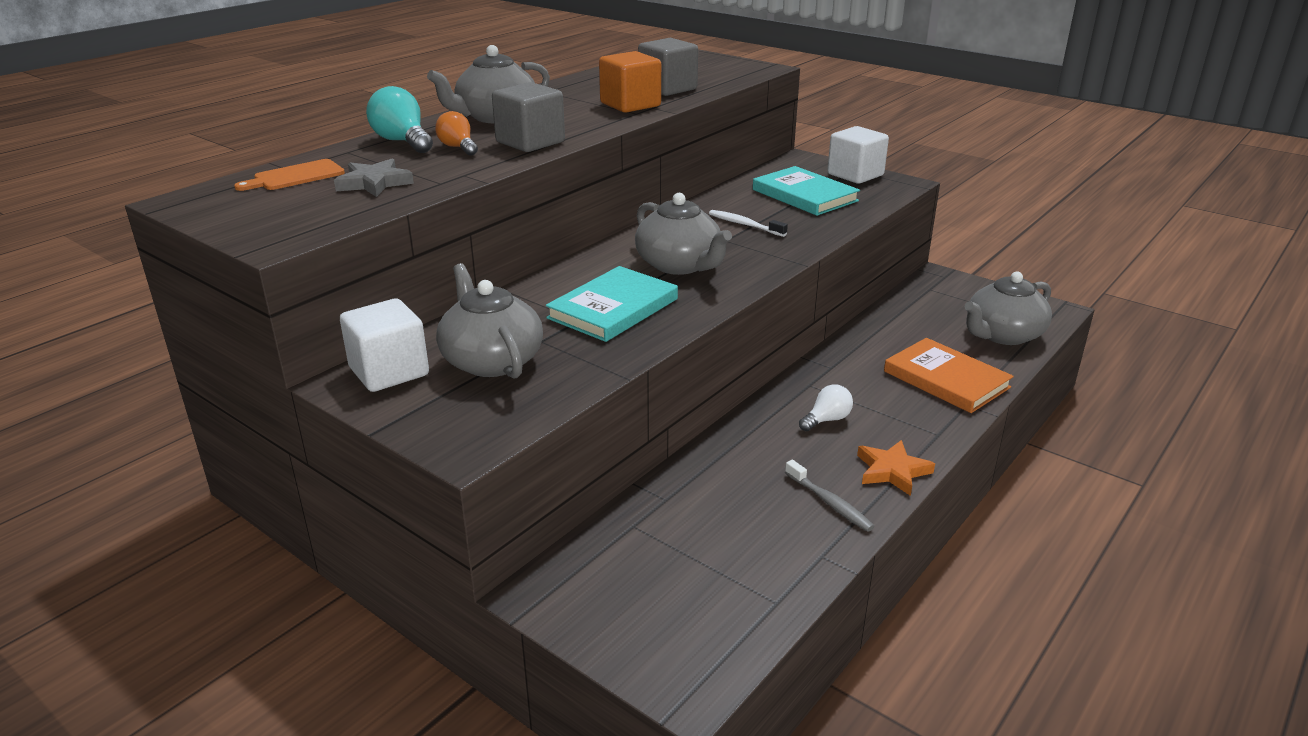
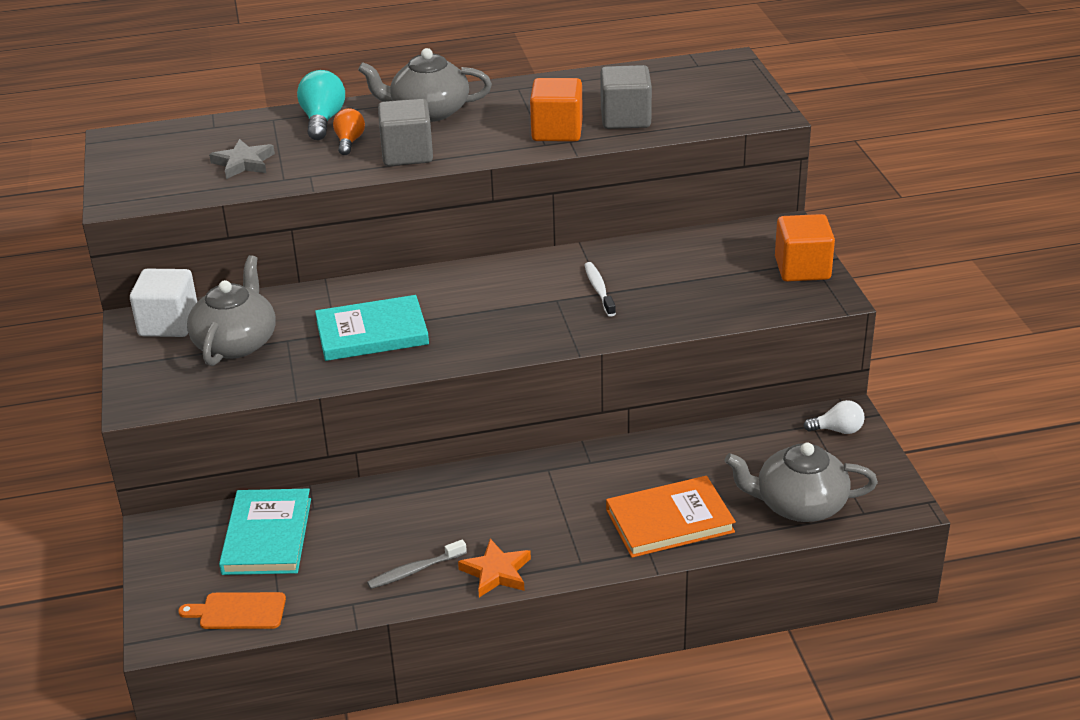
camera: 40 degrees right, 5 degrees up
(295, 176) = (207, 137): orange cutting board -> orange cutting board (238, 611)
(679, 265) = (480, 311): grey teapot -> none
(804, 195) = (708, 276): turquoise book -> turquoise book (267, 536)
(827, 420) = (514, 506): white light bulb -> white light bulb (837, 430)
(830, 503) = (414, 571): grey toothbrush -> grey toothbrush turned 60 degrees clockwise
(855, 175) = (802, 269): white cube -> orange cube
(946, 379) = (669, 521): orange book -> orange book turned 75 degrees clockwise

